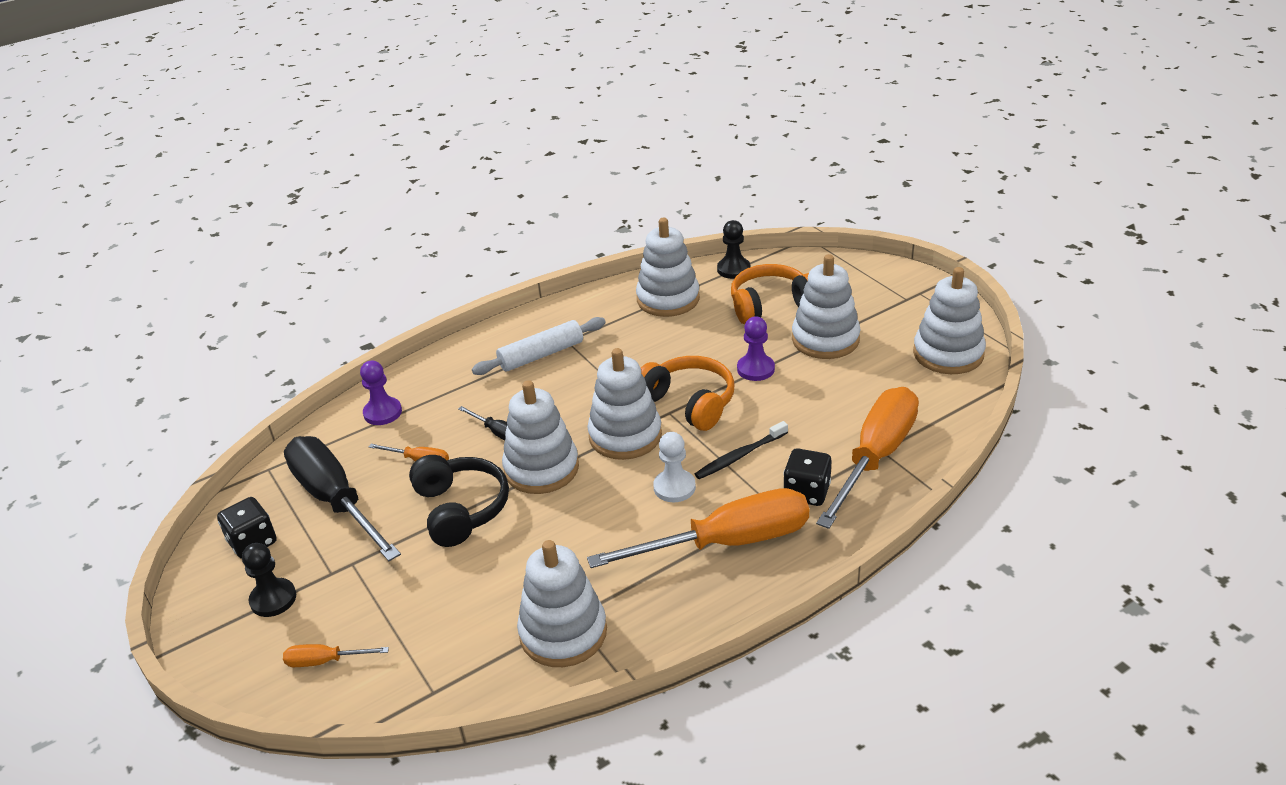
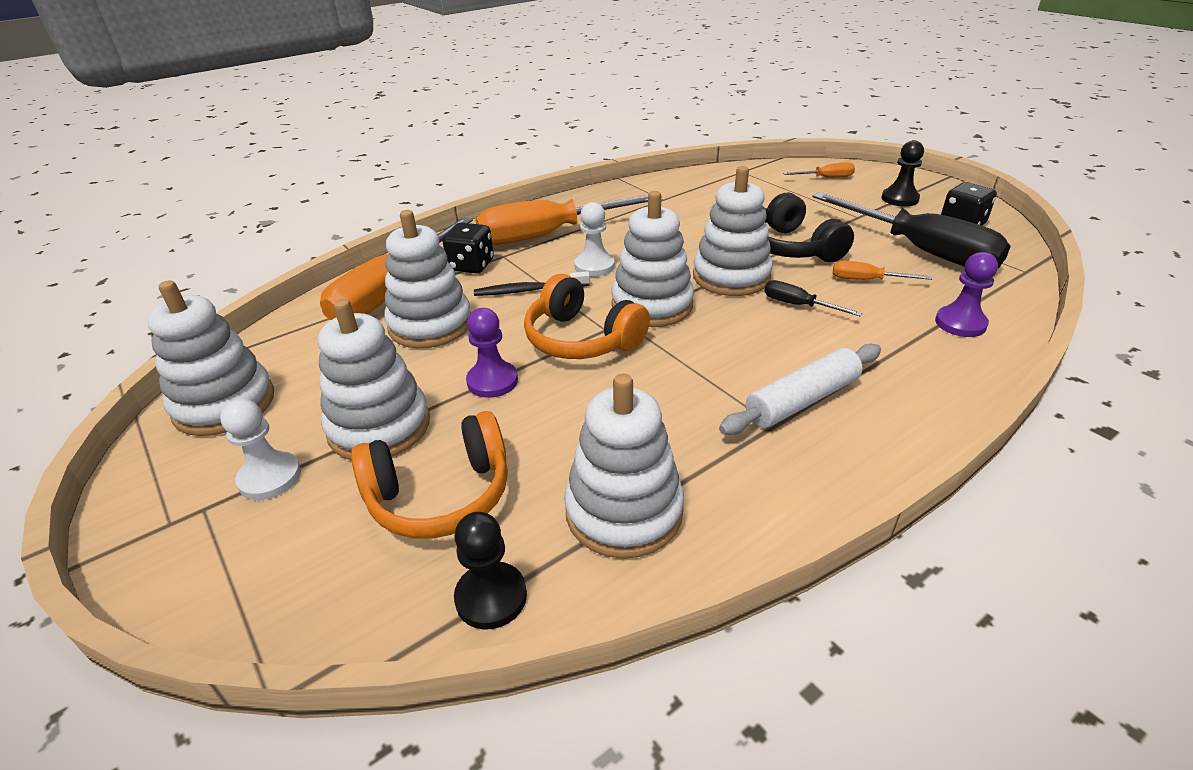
camera: 175 degrees right, 0 degrees up
(563, 632) = (667, 193): white stacking toy -> white stacking toy (430, 325)
(739, 456) = (529, 290): black toothbrush -> black toothbrush turned 150 degrees counterclockwise
(878, 312) = (270, 477): none -> white pawn

